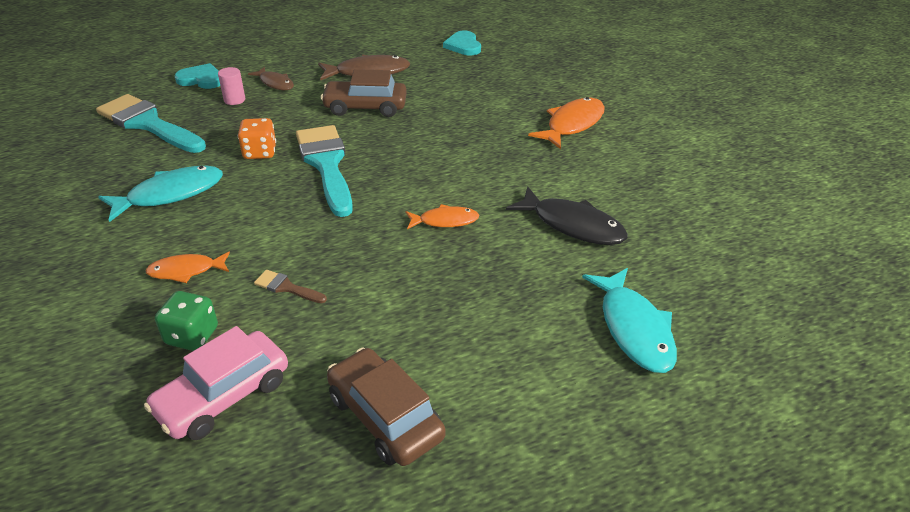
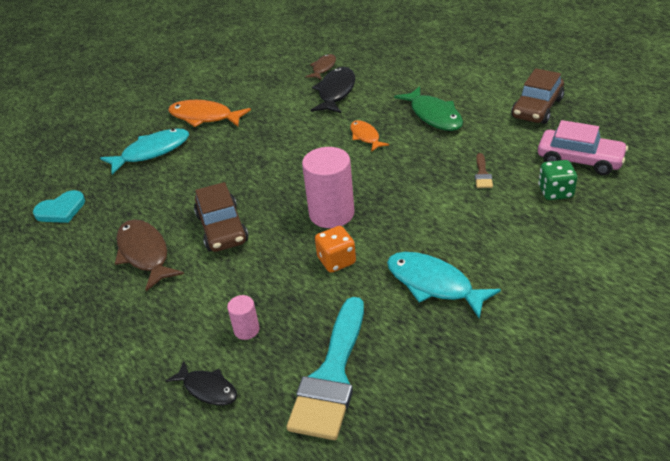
camera: 105 degrees left, 0 degrees up
(186, 271) = (508, 225): orange fish -> none
(201, 79) = (207, 389): turquoise heart -> black fish
(275, 83) = (195, 315): brown fish -> brown fish (323, 68)
(326, 165) = (331, 214): turquoise brush -> pink cylinder
(449, 293) = (433, 115): none -> green fish
(633, 328) = (412, 60): turquoise fish -> turquoise fish (152, 152)

